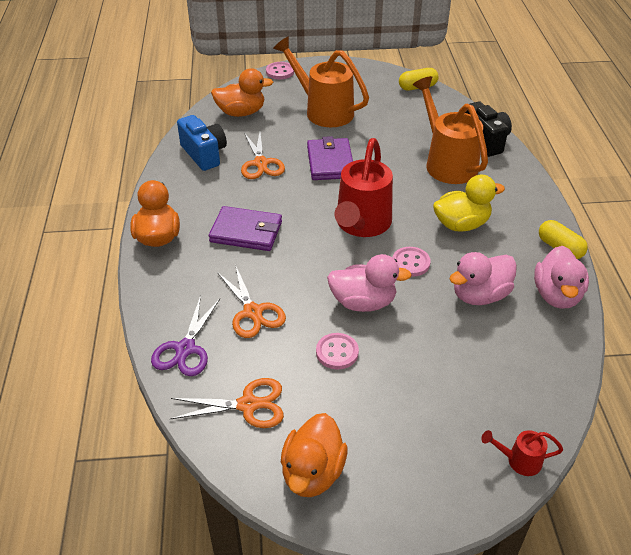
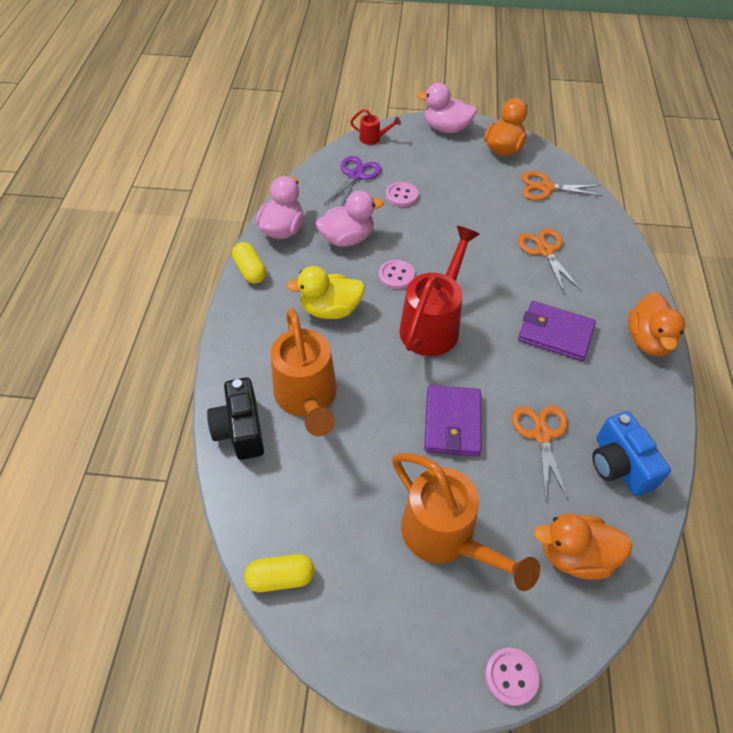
camera: 170 degrees left, 10 degrees up
(185, 349) = (598, 230): purple scissors -> purple scissors (355, 175)
(337, 352) = (477, 212): pink button -> pink button (401, 195)
(363, 302) = (449, 246): pink duck -> pink duck (446, 128)

